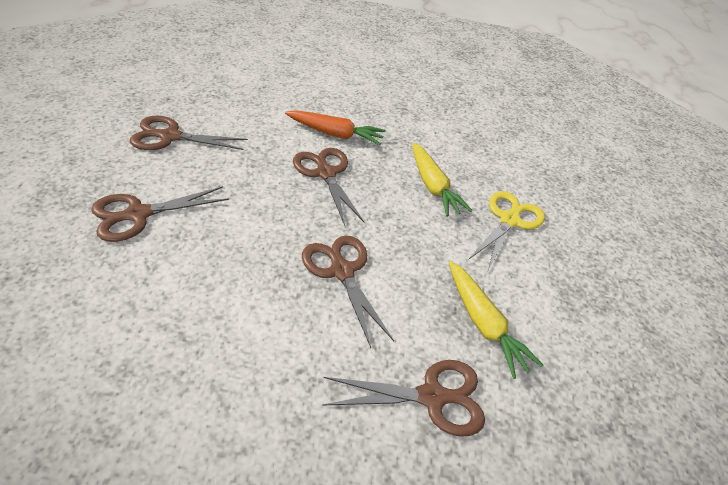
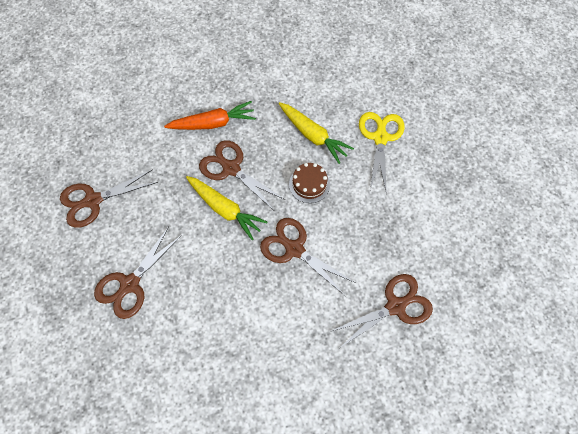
camera: 20 degrees left, 20 degrees up
(401, 223) = (309, 184): none -> brown cake
(483, 324) = (401, 237): yellow carrot -> yellow carrot (225, 209)

